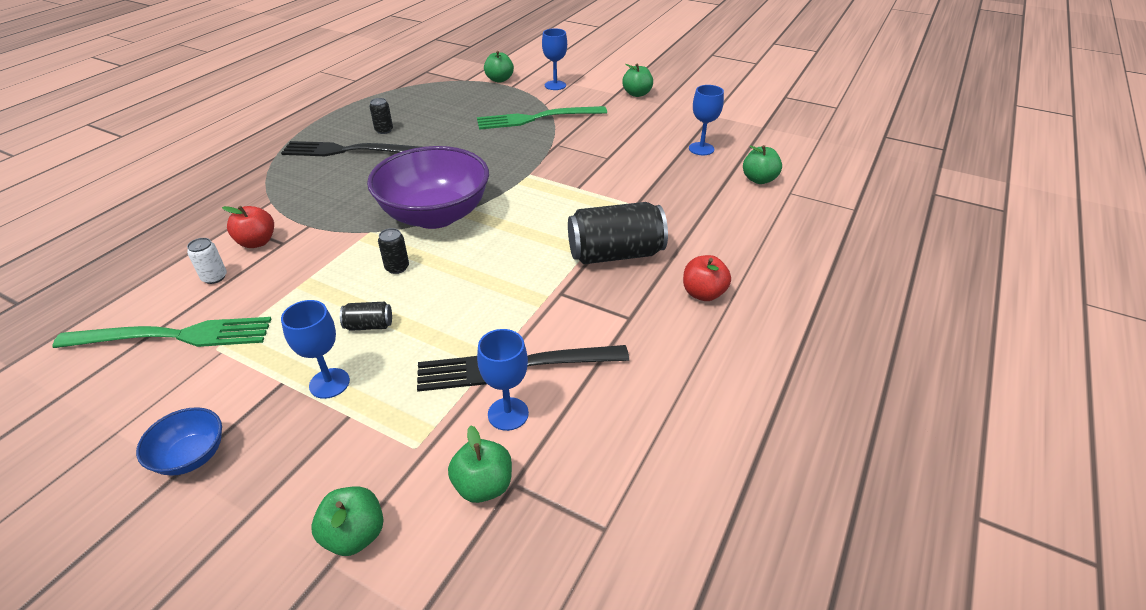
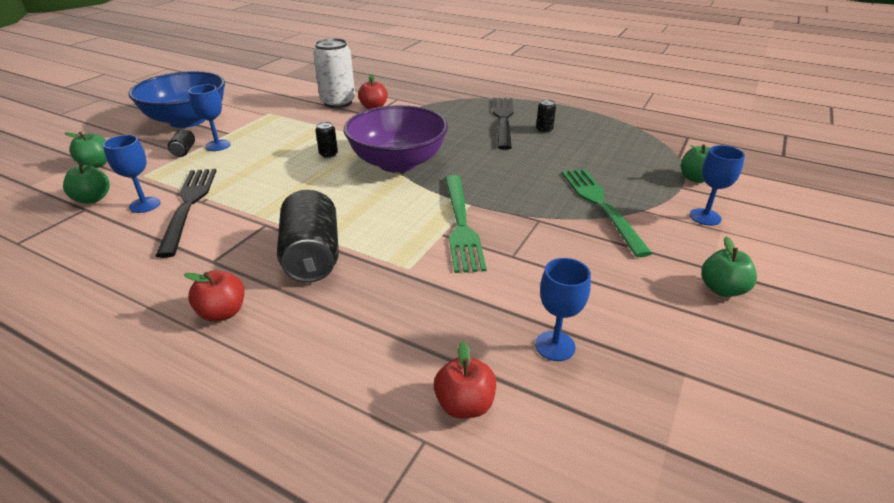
camera: 90 degrees right, 5 degrees down
(174, 336) = (286, 102): green fork -> green fork (461, 224)
(191, 456) = (187, 120): blue bowl -> blue bowl, size x2.24
(214, 277) = (338, 102): white can -> white can, size x2.23
(369, 326) = (266, 151): black can -> black can (184, 151)
(759, 179) = (464, 404): green apple -> red apple

